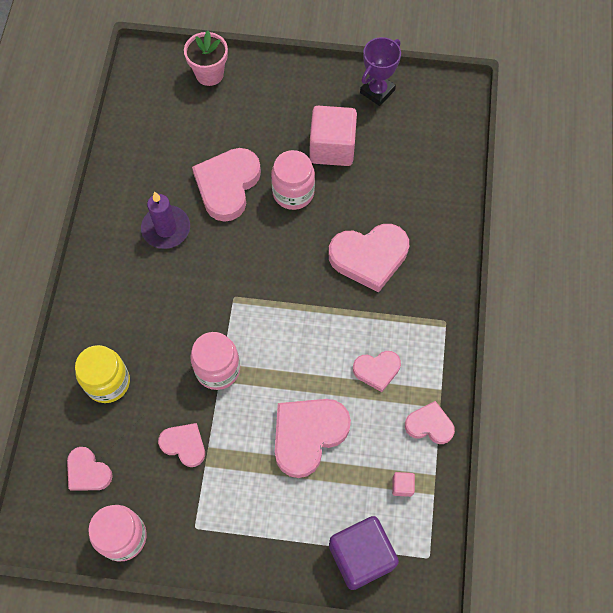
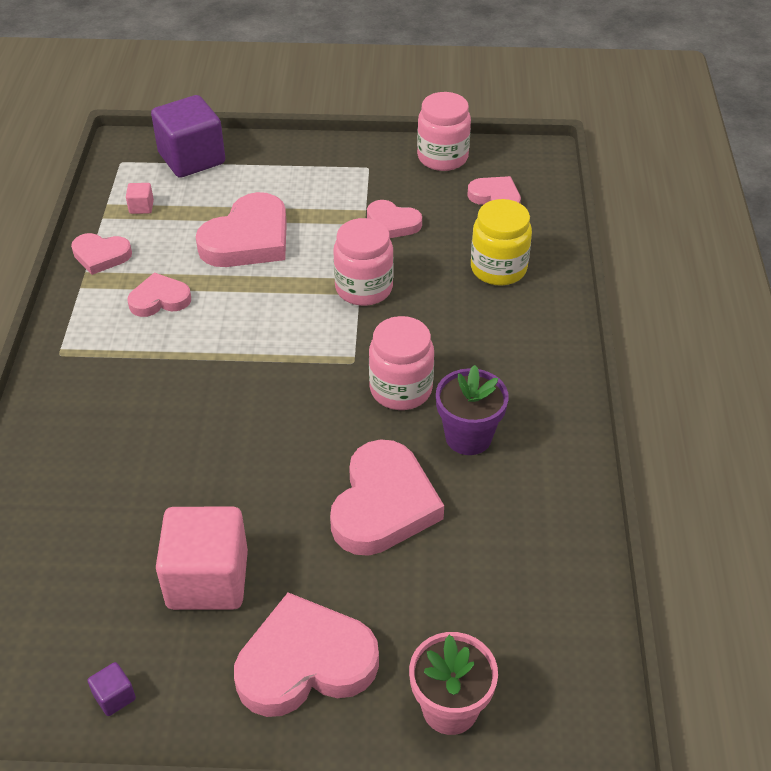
camera: 175 degrees right, 20 degrees down
(166, 229) = (468, 437): purple candle -> purple flower pot
(293, 193) = (274, 501): pink jar -> pink jar (401, 389)
(369, 257) = (157, 421): pink heart -> pink heart (305, 662)
(377, 91) = (114, 697): purple trophy -> purple cube

